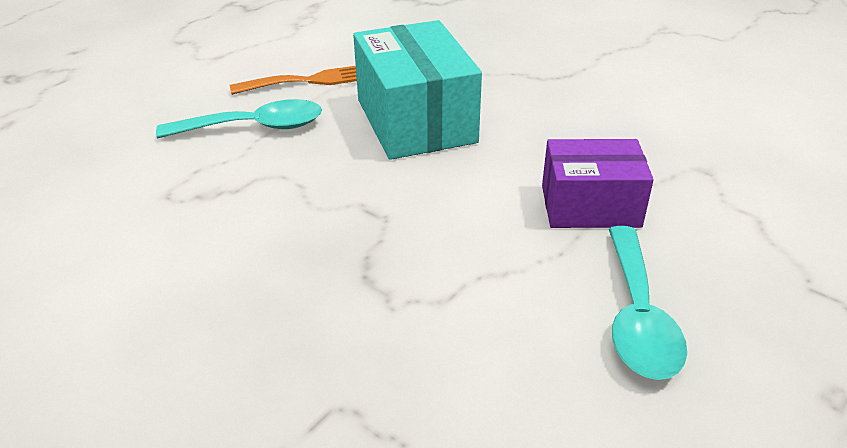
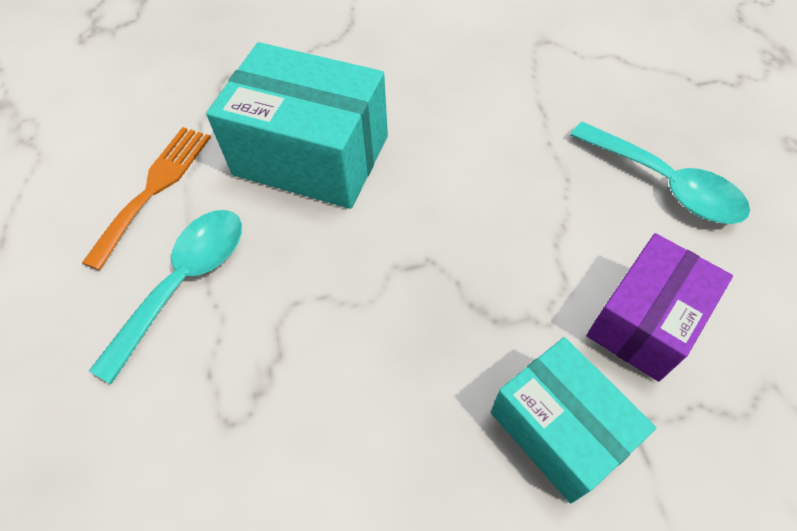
camera: 50 degrees left, 20 degrees up
(295, 356) = (559, 429): none -> turquoise box
(590, 206) = (530, 126): purple box -> purple box (644, 321)

